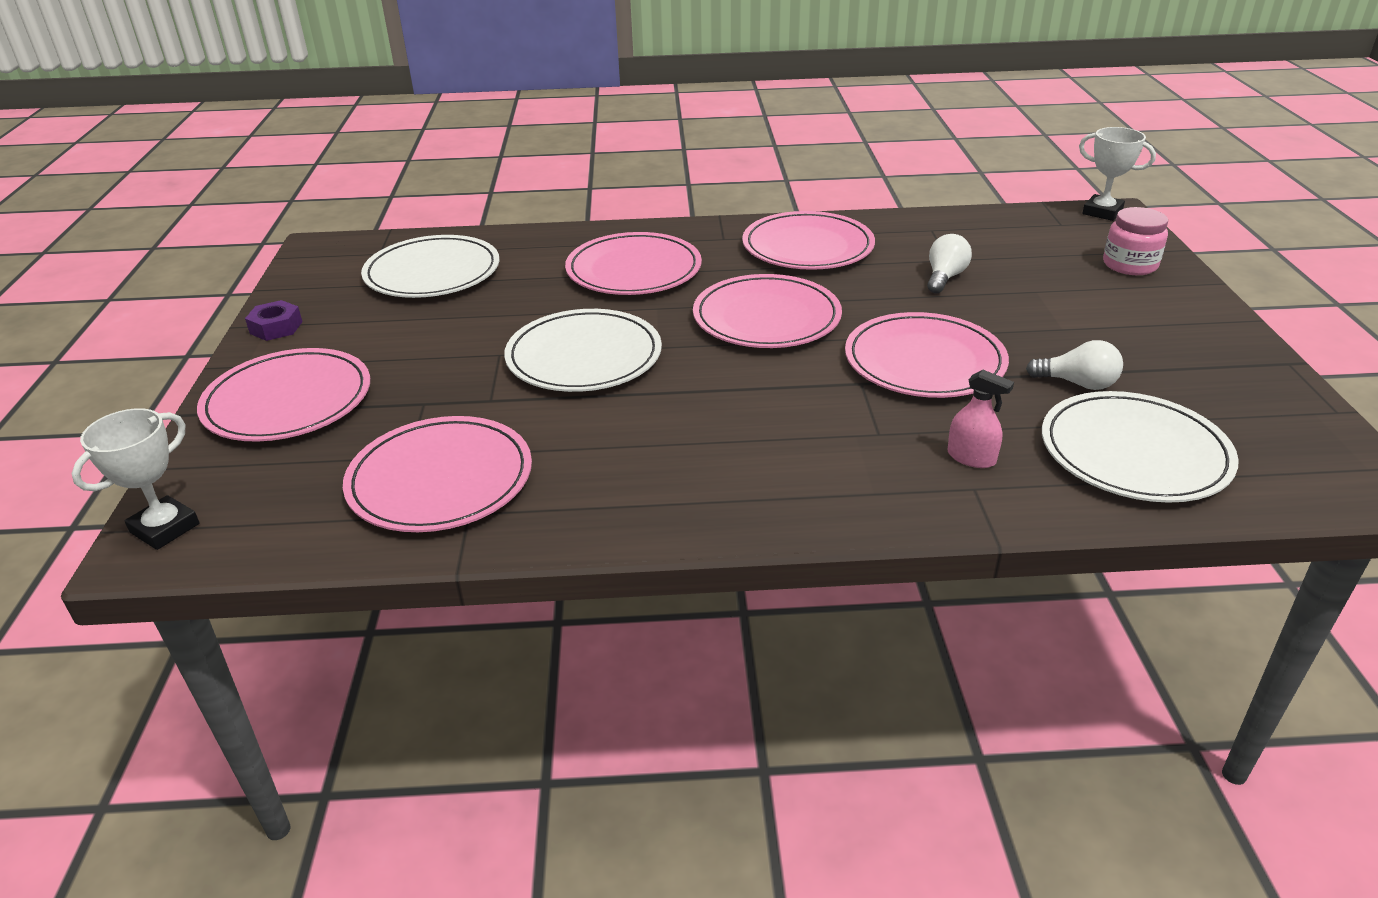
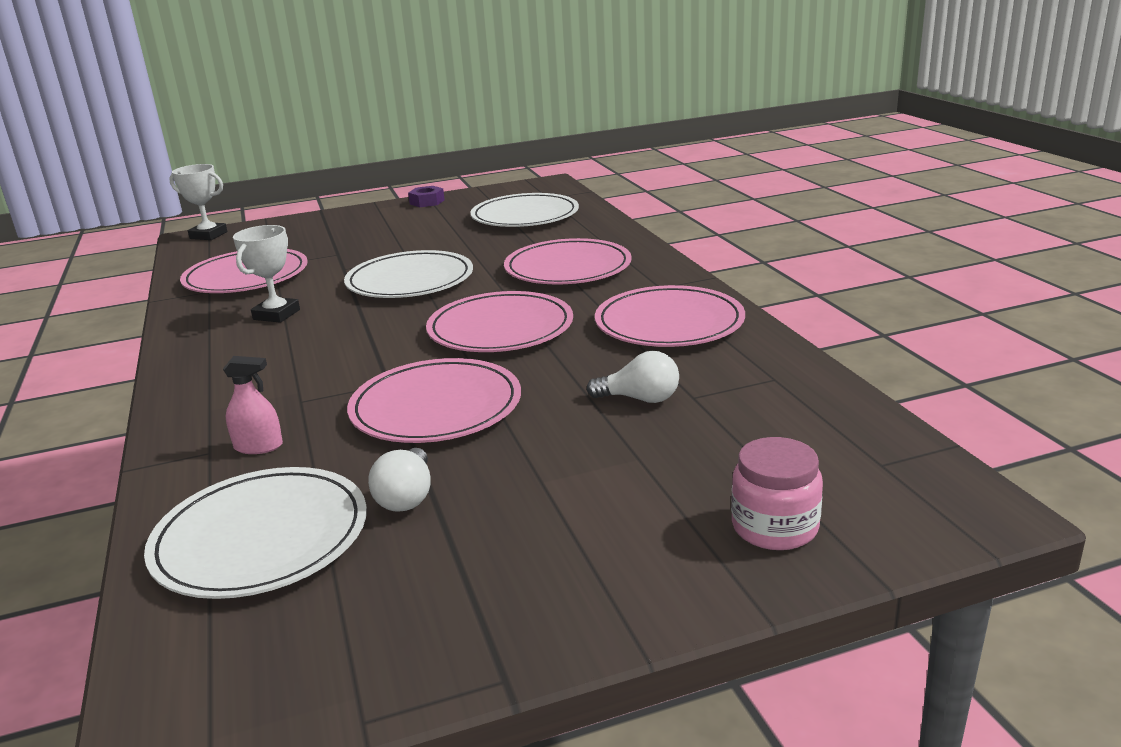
camera: 75 degrees right, 10 degrees down
(288, 401) = (337, 225): pink plate -> none
(971, 457) = (258, 446): pink spray bottle -> pink spray bottle turned 105 degrees counterclockwise
(1102, 212) = (969, 497): white trophy -> white trophy (276, 315)

